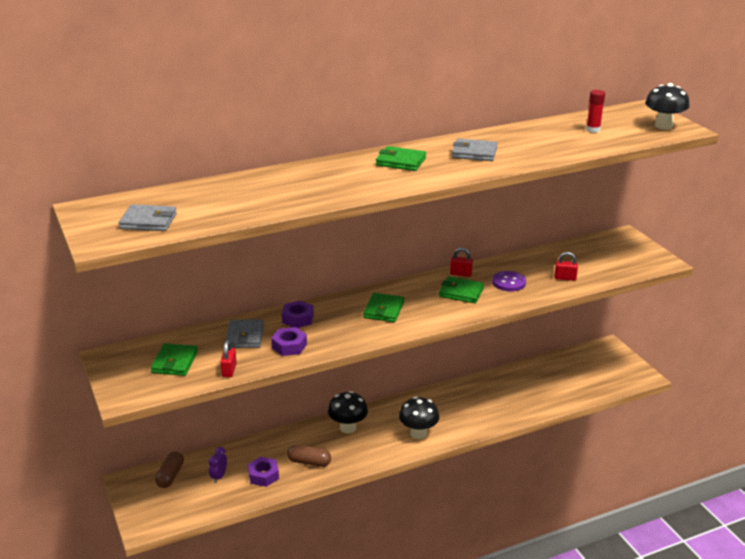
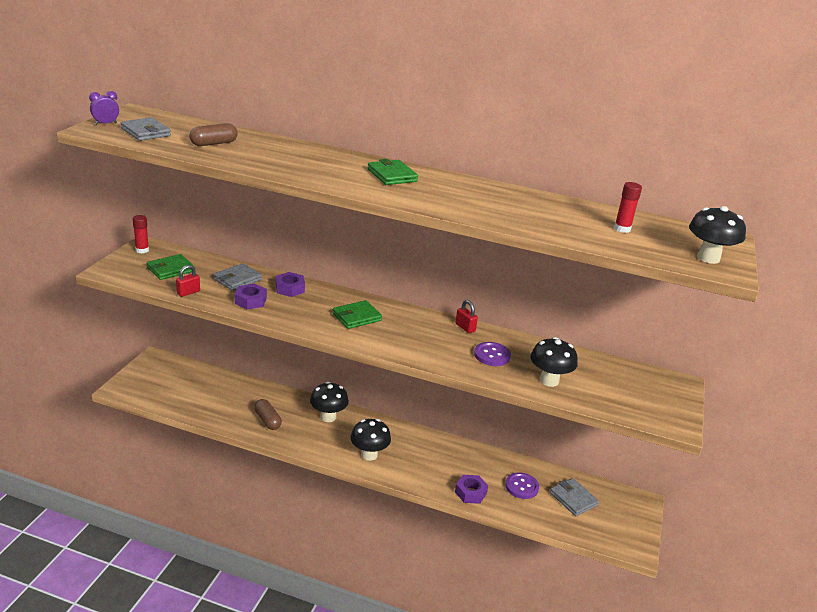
camera: 40 degrees right, 0 degrees up
(114, 362) = (142, 250): none -> red glue stick
(170, 476) = (180, 371): brown capsule -> brown capsule (214, 143)
(219, 477) = (203, 390): purple clock -> purple clock (106, 124)
(263, 475) = (228, 408): purple nut -> purple nut (470, 493)
(461, 292) = (438, 339): green wallet -> none
(474, 153) = (465, 196): grey wallet -> grey wallet (573, 499)
(537, 385) = (521, 487): none -> purple button
(565, 278) = (549, 380): red padlock -> black mushroom

